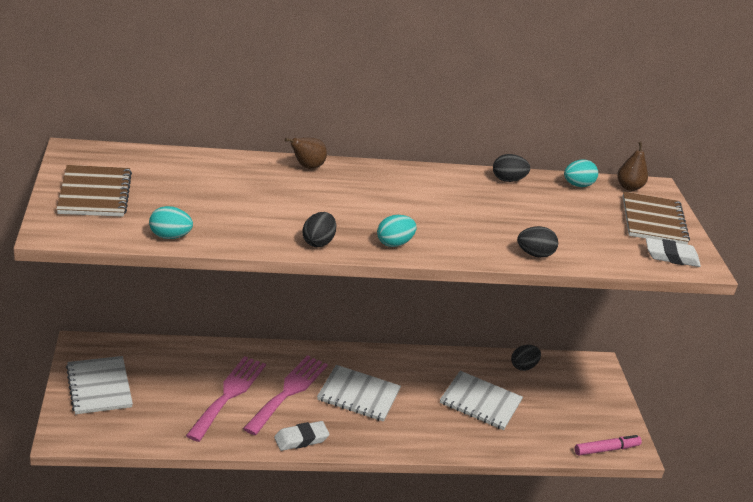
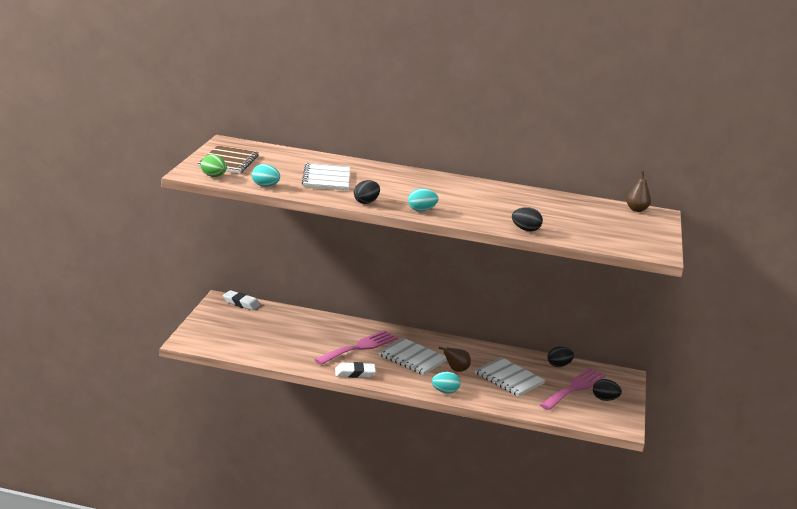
camera: 20 degrees right, 10 degrees down
(88, 230) = (213, 176): none -> green egg
(99, 387) = (223, 322): white notebook -> white notebook (326, 179)
(229, 394) = (314, 341): pink fork -> pink fork (574, 388)
(307, 167) = (385, 168): brown pear -> brown pear (456, 370)
(508, 180) = (537, 193): black egg -> black egg (604, 399)
(577, 185) = (593, 203): turquoise egg -> turquoise egg (445, 391)
(606, 449) = (600, 422): pink marker -> none
(653, 220) = (641, 228): brown notebook -> none
(671, 256) = (638, 246): white eraser -> white eraser (241, 303)

